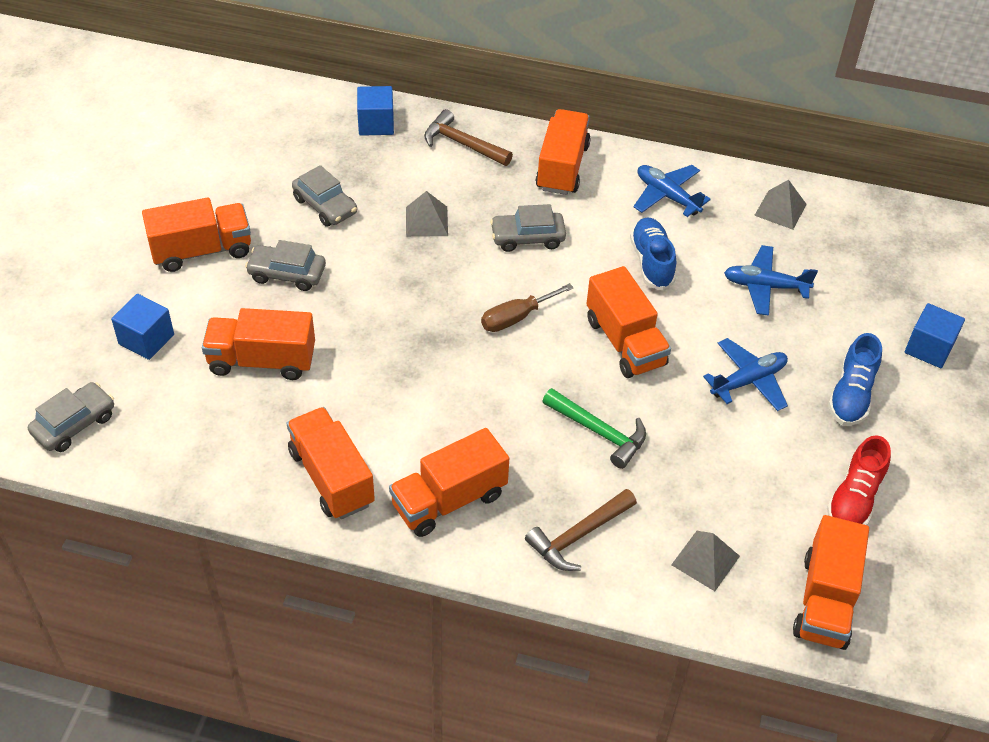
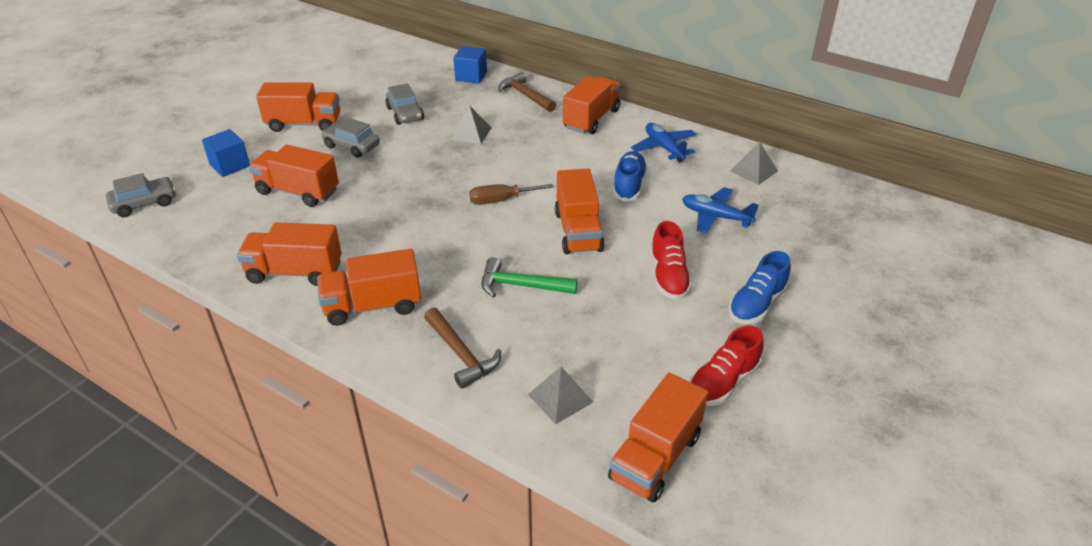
camera: 20 degrees right, 10 degrees down
(331, 477) = (295, 272): orange truck -> orange truck turned 75 degrees counterclockwise
(527, 238) = (540, 155): grey car -> none
(579, 536) = (461, 354): brown hammer -> brown hammer turned 105 degrees counterclockwise
(599, 432) = (521, 286): green hammer -> green hammer turned 135 degrees clockwise
(748, 381) = (668, 276): blue plane -> red shoe
(929, 348) = (845, 285): blue cube -> none

